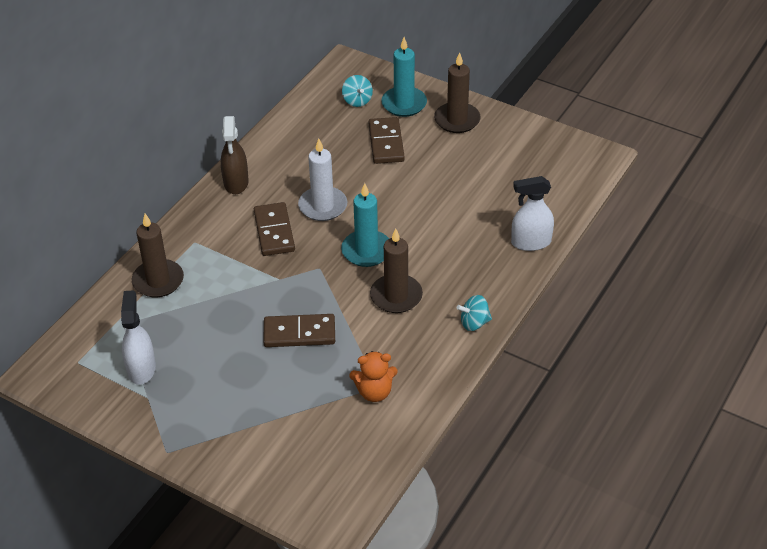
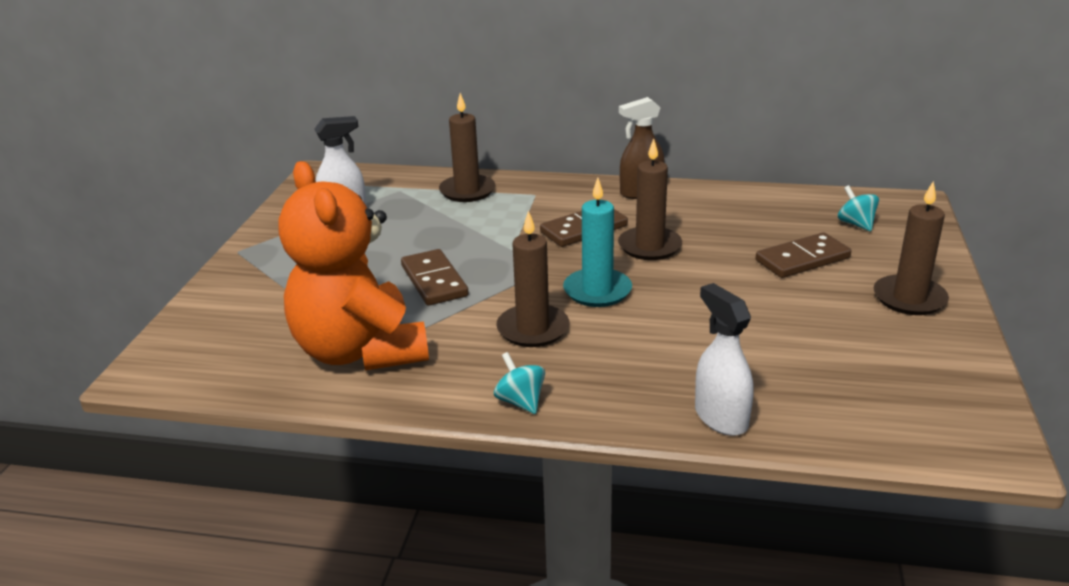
camera: 70 degrees right, 15 degrees down
(323, 206) = (649, 246): white candle -> brown candle
(357, 101) = (856, 224): turquoise spinning top -> turquoise spinning top turned 105 degrees clockwise
(374, 392) = (360, 351): orange teddy bear -> orange teddy bear, size x2.29
(404, 104) = (890, 254): turquoise candle -> none

